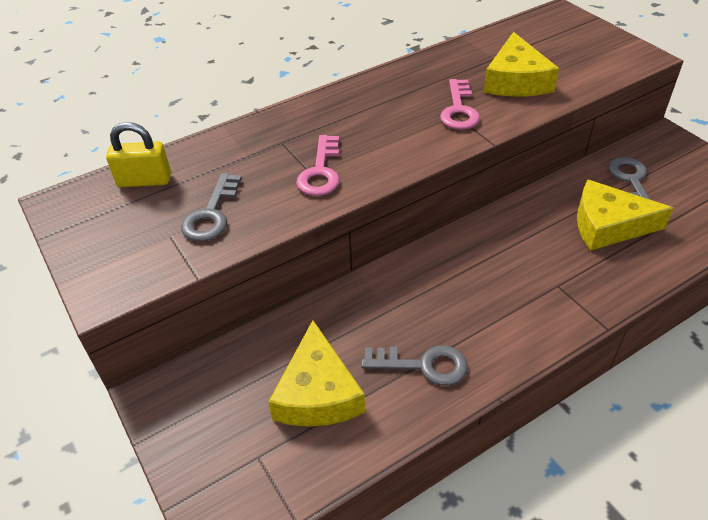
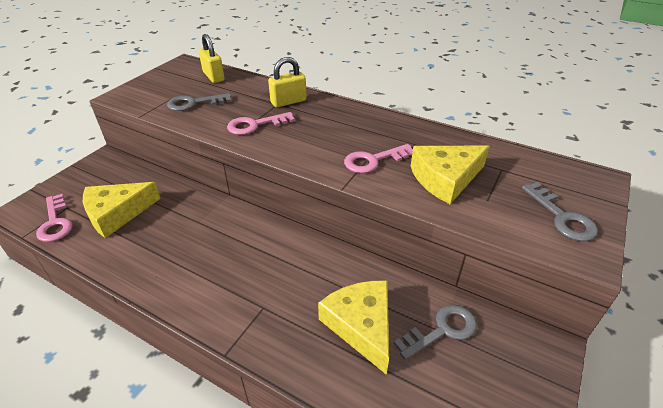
camera: 60 degrees right, 5 degrees down
(286, 132) = (288, 102): none -> yellow padlock
(289, 474) = (55, 222): none -> pink key
(423, 365) = (151, 252): grey key -> grey key (561, 217)

